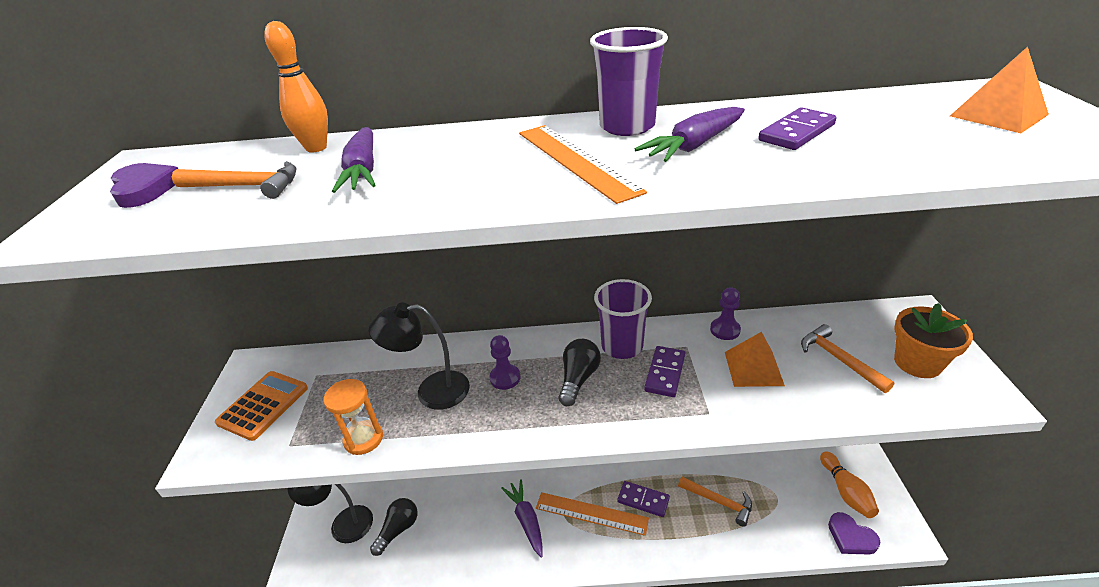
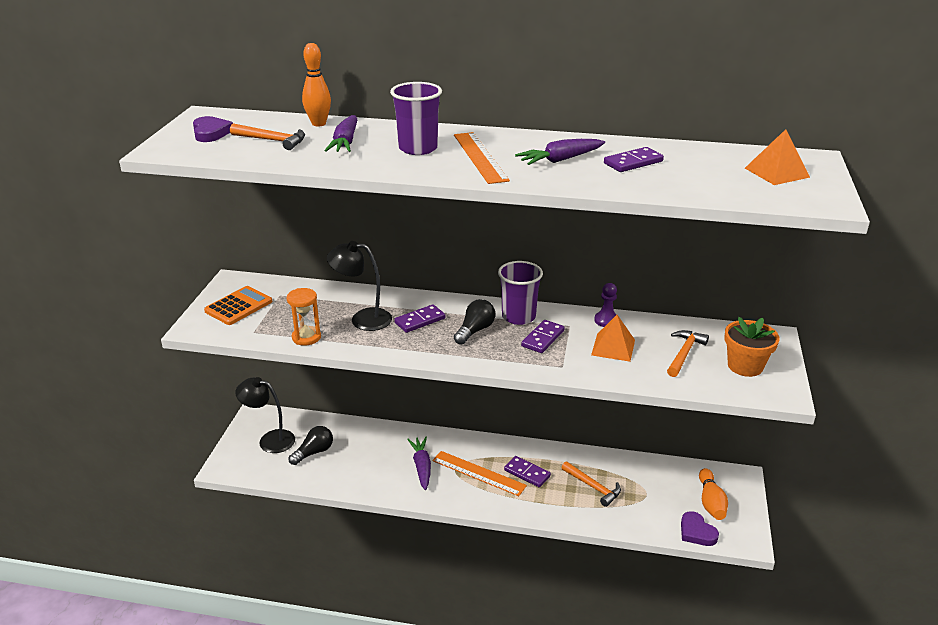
camera: 10 degrees right, 5 degrees down
(505, 378) = (420, 320): purple pawn -> purple domino
(627, 126) = (527, 141): purple cup -> purple cup (418, 148)
(839, 359) = (684, 353): orange hammer -> orange hammer turned 45 degrees clockwise

